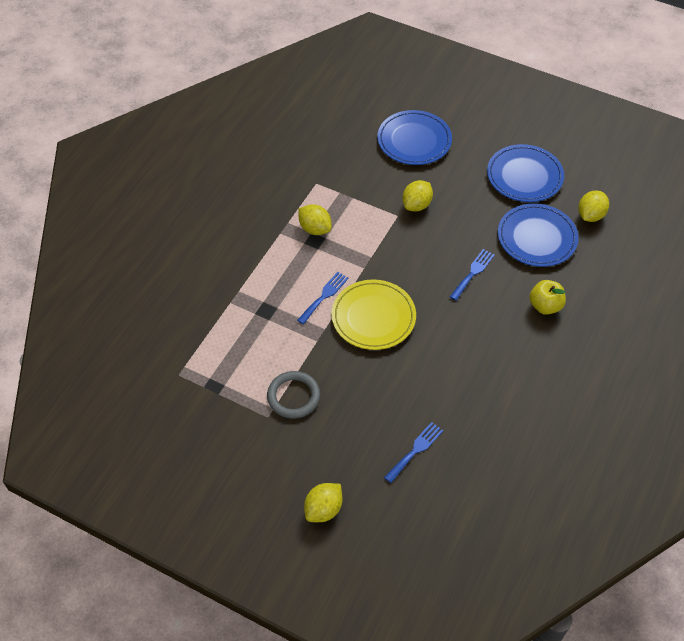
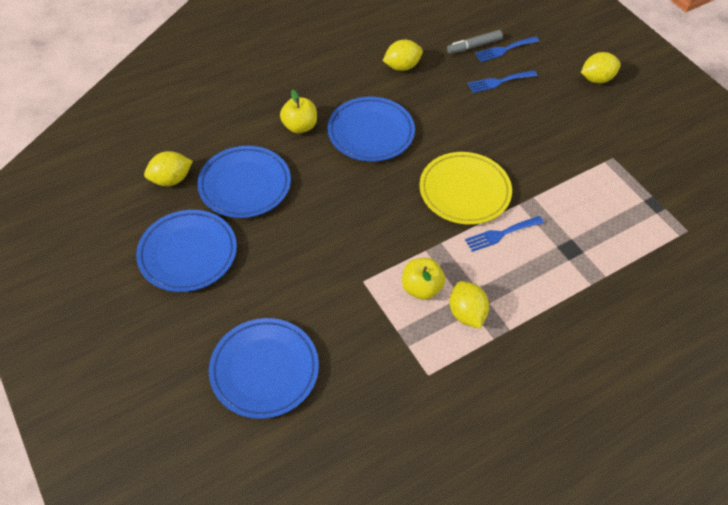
camera: 150 degrees left, 0 degrees up
(293, 396) = (581, 162): grey ring -> none
(355, 230) = (421, 288): none -> yellow apple
(416, 205) = (332, 282): yellow lemon -> yellow lemon (402, 66)
(469, 485) = (474, 46): none -> grey marker
(473, 273) = (337, 184): blue fork -> blue fork (504, 50)
(485, 331) = (371, 132): none -> blue plate

